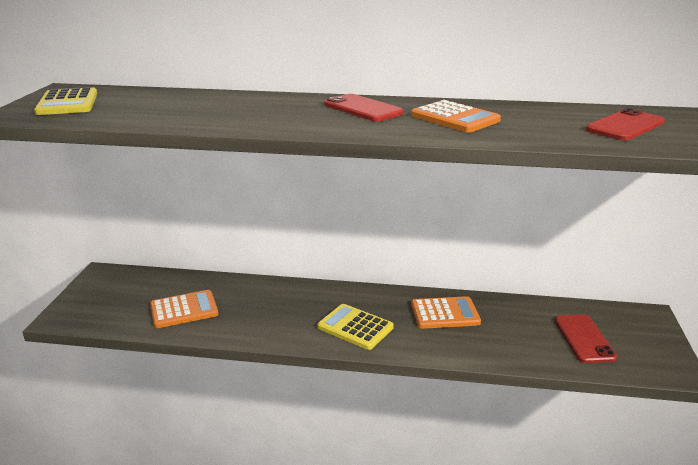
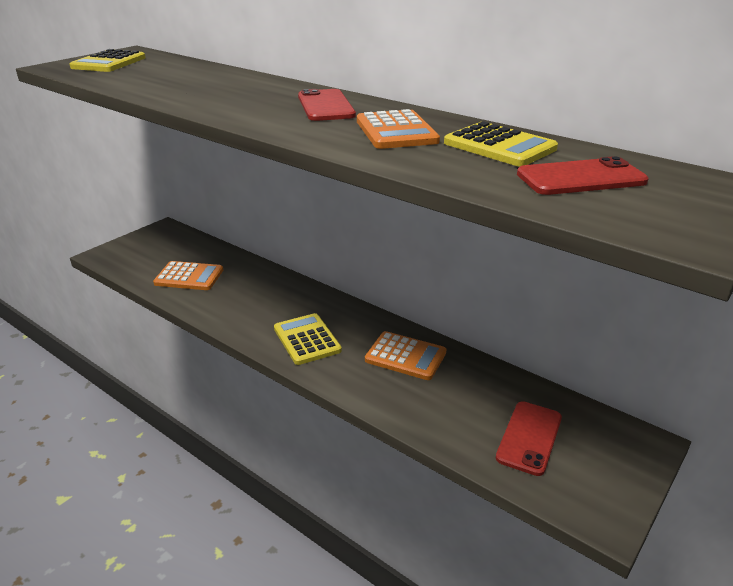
camera: 30 degrees right, 5 degrees up
(540, 115) = (499, 146): none -> yellow calculator

